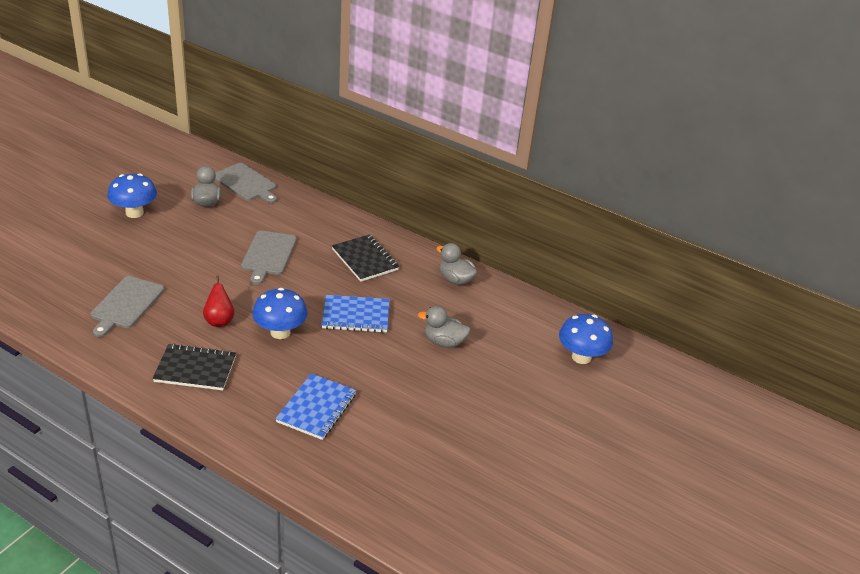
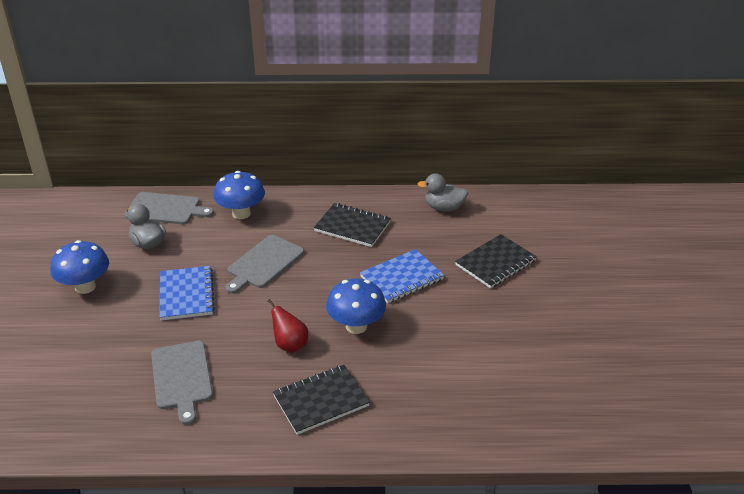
camera: 30 degrees left, 0 degrees up
(268, 255) = (264, 263): grey cutting board -> grey cutting board turned 60 degrees clockwise
(316, 408) = (464, 374): blue notebook -> blue notebook (186, 295)
(444, 342) = (495, 263): grey duck -> black notebook
(581, 357) = (603, 222): blue mushroom -> blue mushroom (241, 213)

